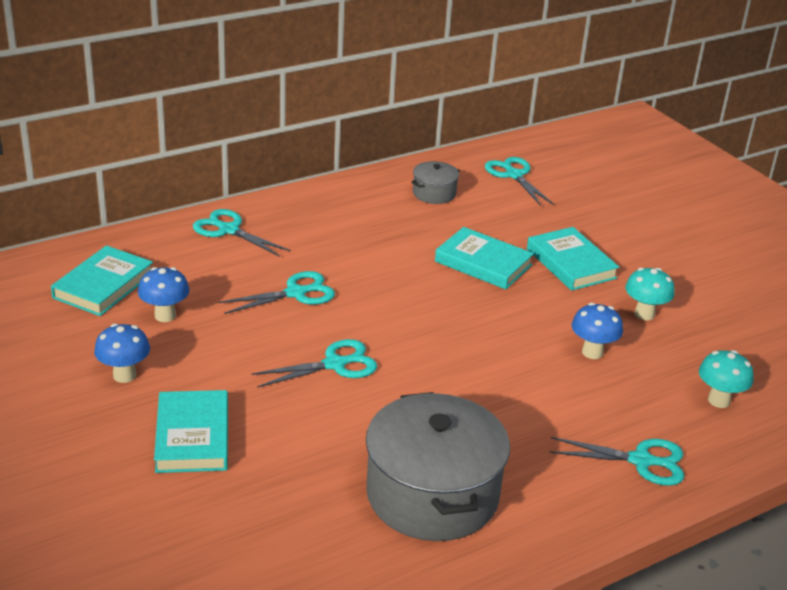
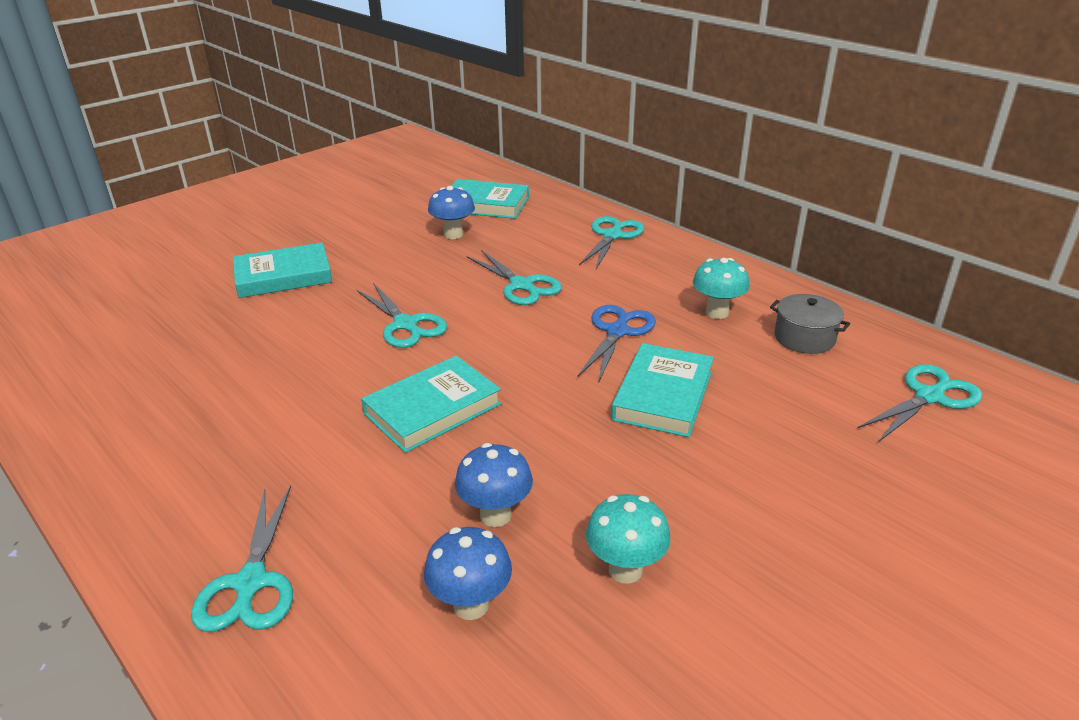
camera: 80 degrees right, 0 degrees up
(124, 375) = (362, 235): blue mushroom -> blue mushroom (471, 605)
(394, 263) = (617, 332): none -> blue scissors
(432, 494) = (196, 411): grey pot -> none
(571, 263) = (720, 475): turquoise book -> turquoise book (432, 409)
(719, 400) = (410, 681): turquoise mushroom -> turquoise mushroom (717, 313)

